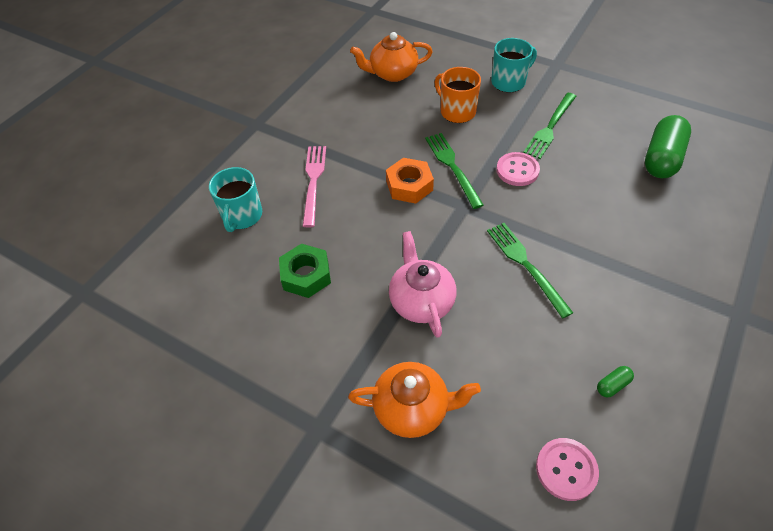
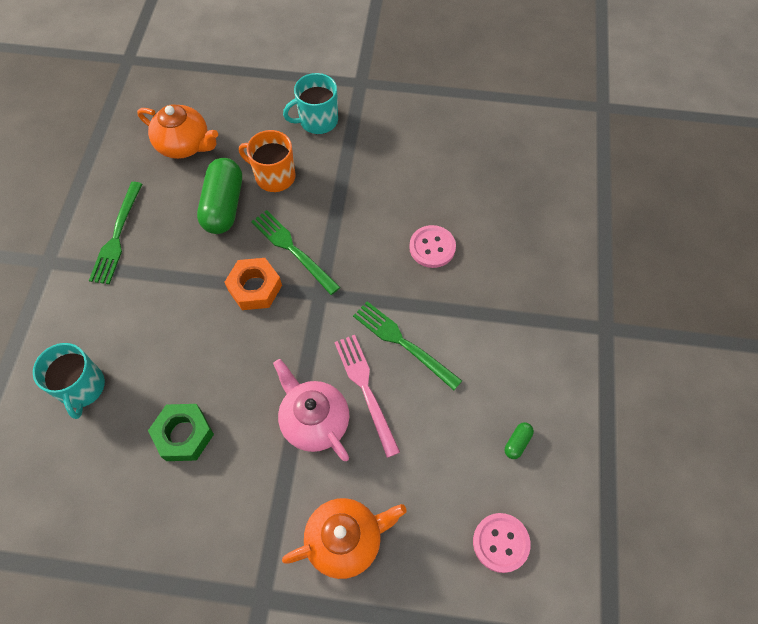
camera: 25 degrees left, 10 degrees up
(313, 181) = (147, 316): pink fork -> pink fork (365, 389)
(392, 73) = (184, 145): orange teapot -> orange teapot turned 120 degrees counterclockwise
(509, 82) = (317, 120): turquoise mug -> turquoise mug turned 150 degrees counterclockwise
(517, 170) = (361, 233): pink button -> pink button (432, 247)
(550, 127) = (378, 168): green fork -> green fork (117, 236)
(662, 158) = (496, 174): green capsule -> green capsule (224, 206)

